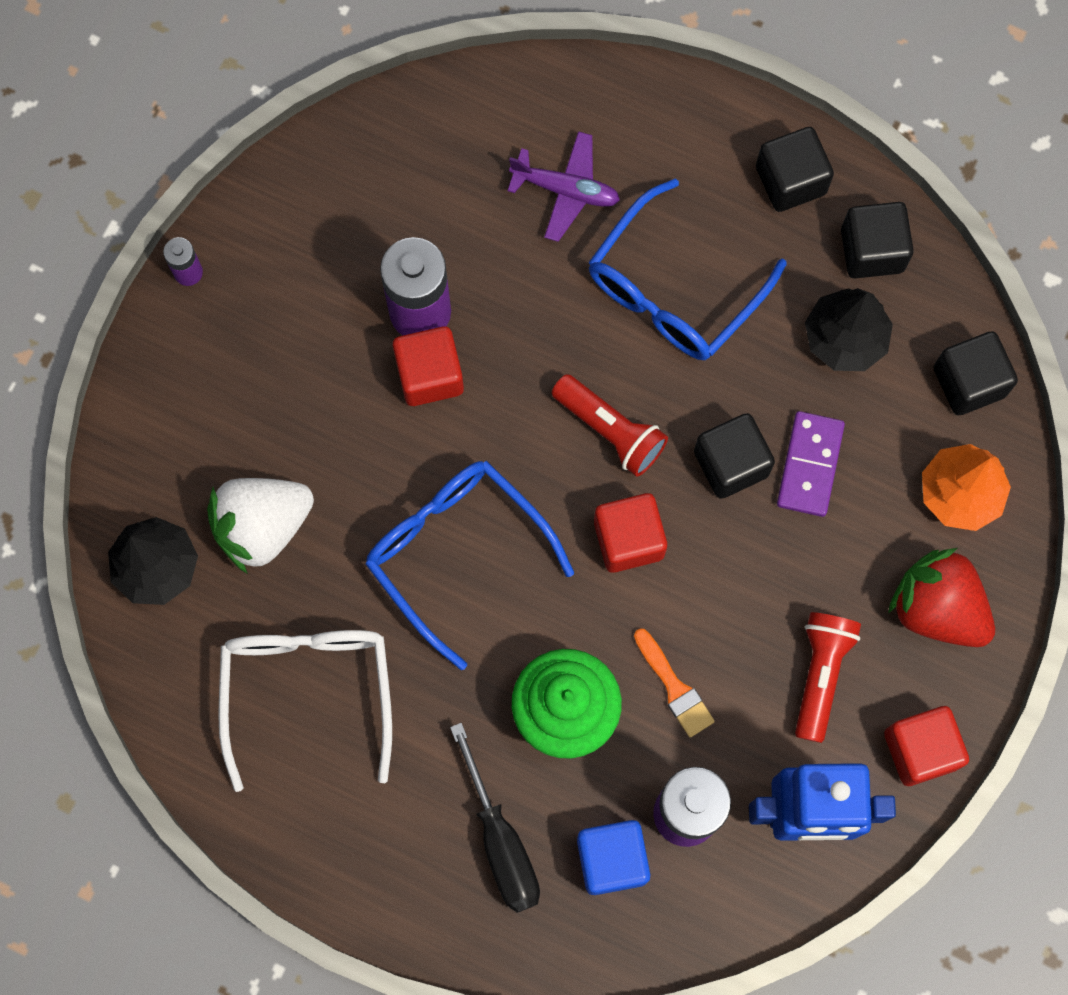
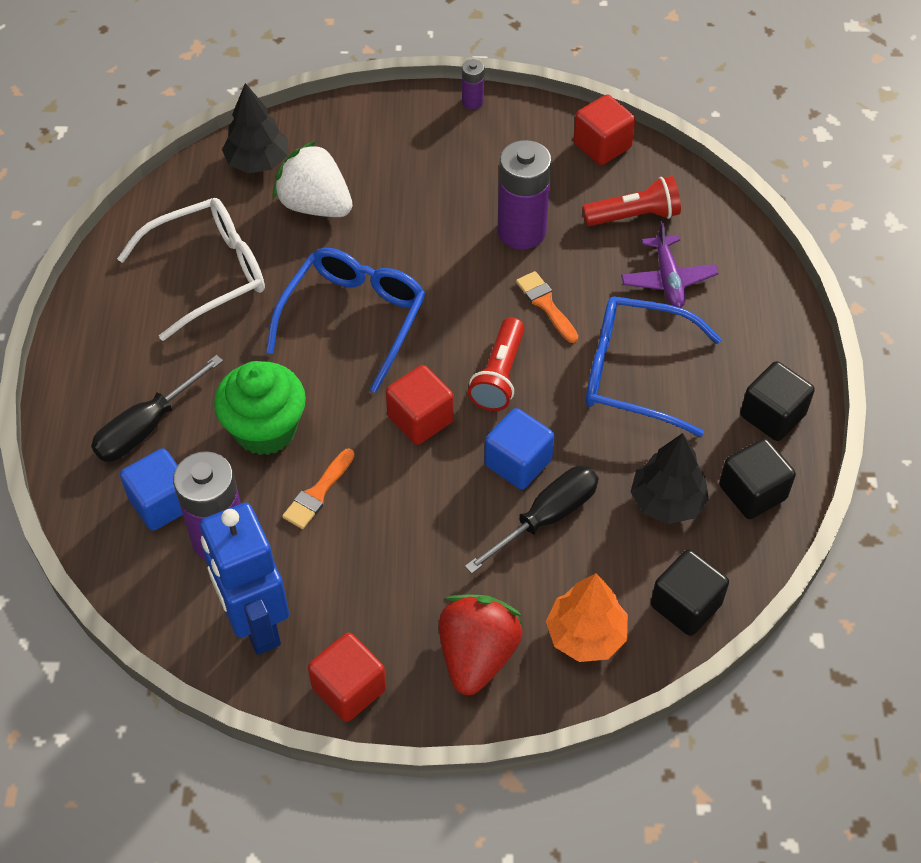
camera: 65 degrees right, 20 degrees down
(429, 375) = (478, 254): red cube -> red cube (602, 145)
(537, 335) = (546, 304): none -> orange brush
(731, 463) = (518, 462): black cube -> blue cube
(810, 465) = (547, 517): purple domino -> black screwdriver
(820, 674) = (377, 590): red flashlight -> red flashlight (634, 216)

